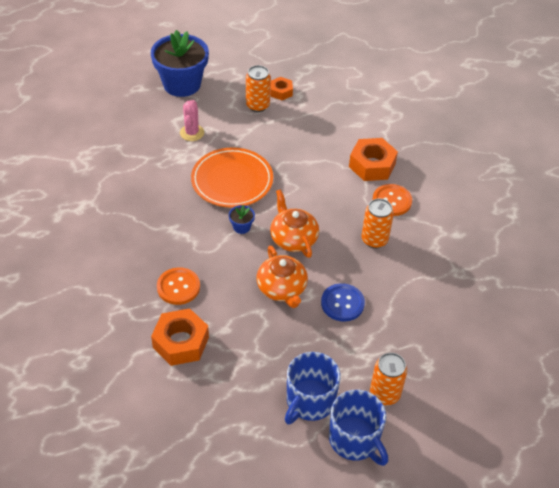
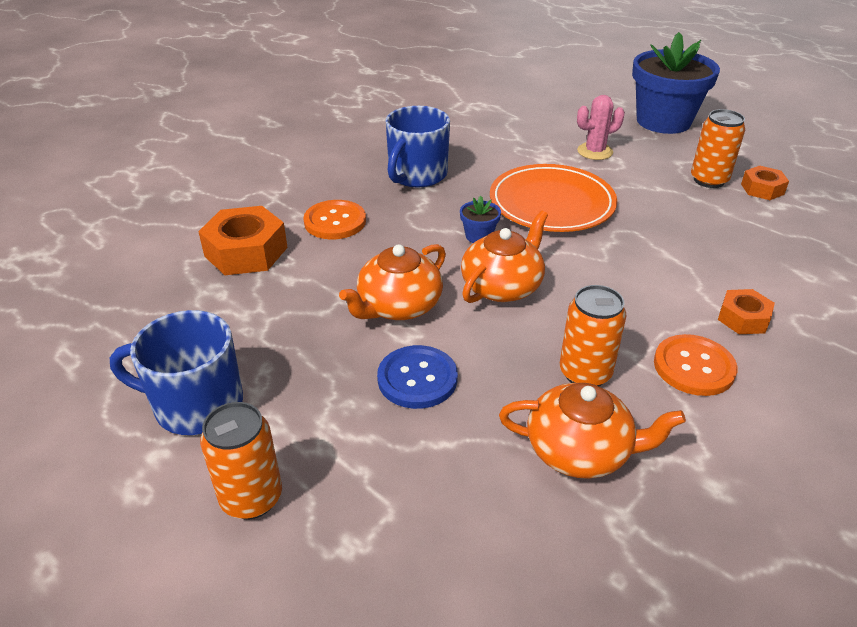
camera: 65 degrees right, 10 degrees down
(355, 440) = (135, 488): blue mug -> blue mug (417, 175)
(372, 165) = (743, 318): orange nut -> orange nut, size x0.57
(418, 266) = (580, 451): none -> orange teapot

